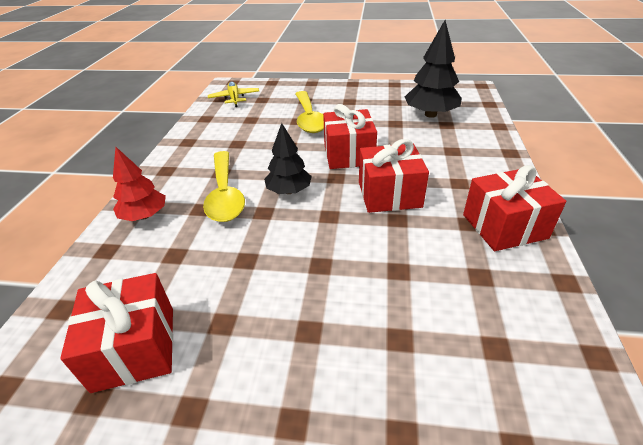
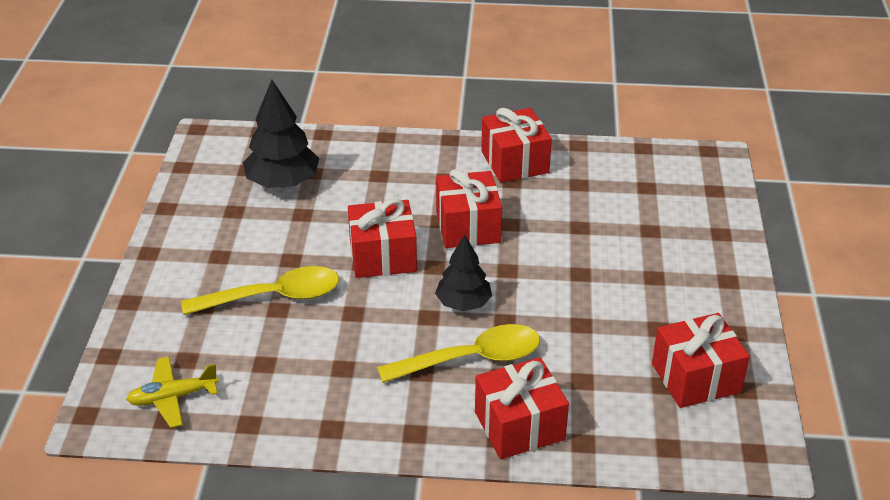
camera: 95 degrees left, 0 degrees up
(144, 216) = (519, 426): red tree -> red gift

